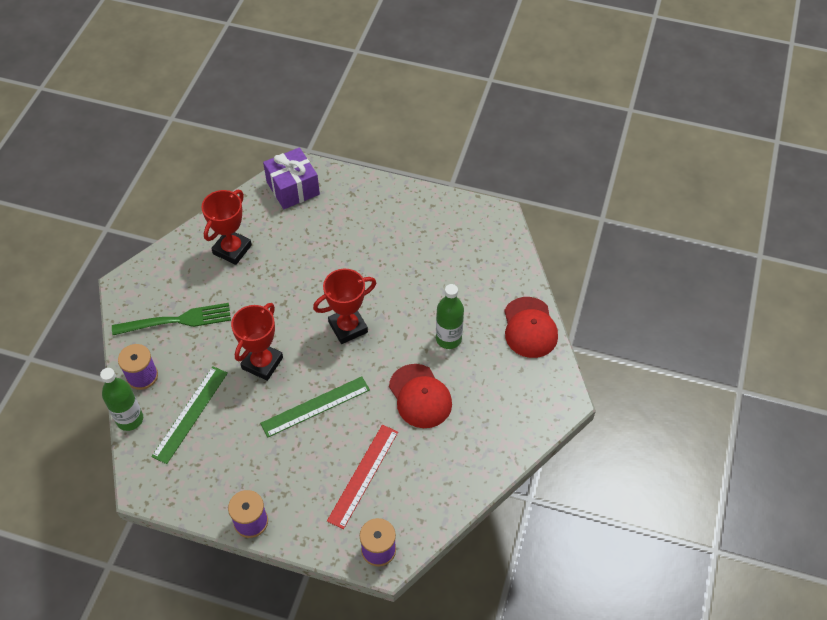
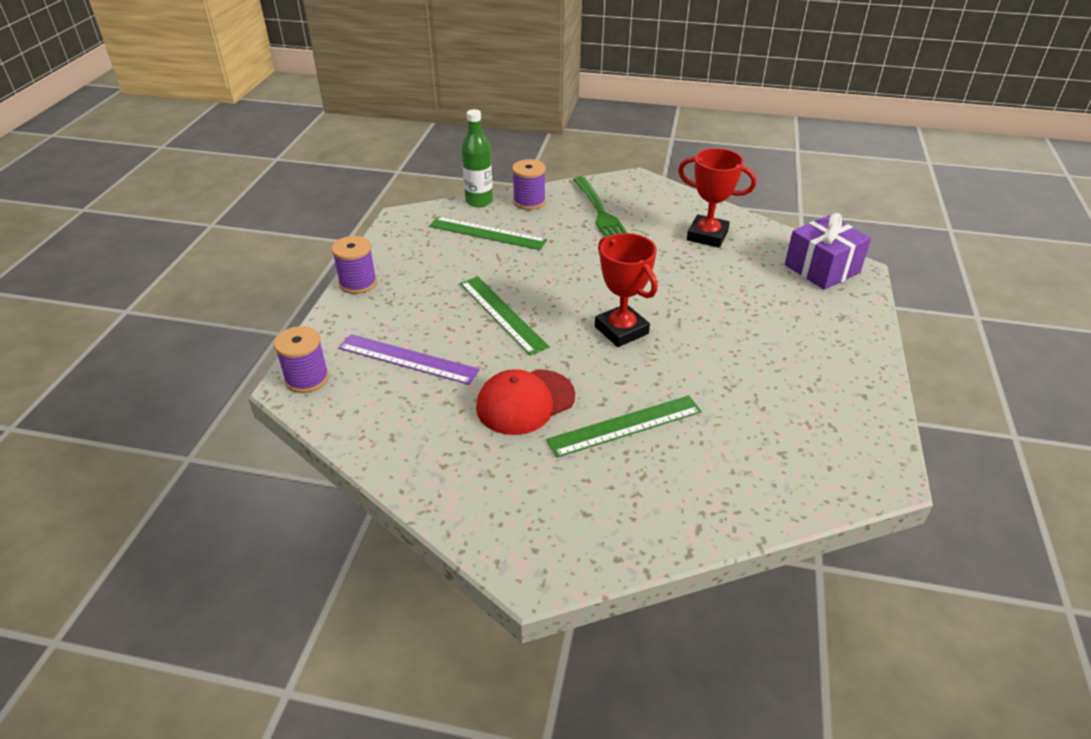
camera: 85 degrees right, 15 degrees down
(262, 363) = (556, 271): red trophy -> none
(363, 475) = (408, 359): red ruler -> purple ruler
(448, 339) = (625, 426): green bottle -> green ruler
(529, 327) = (669, 523): red cap -> none

